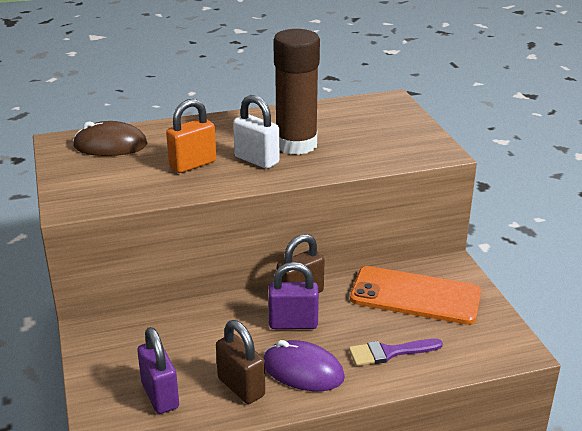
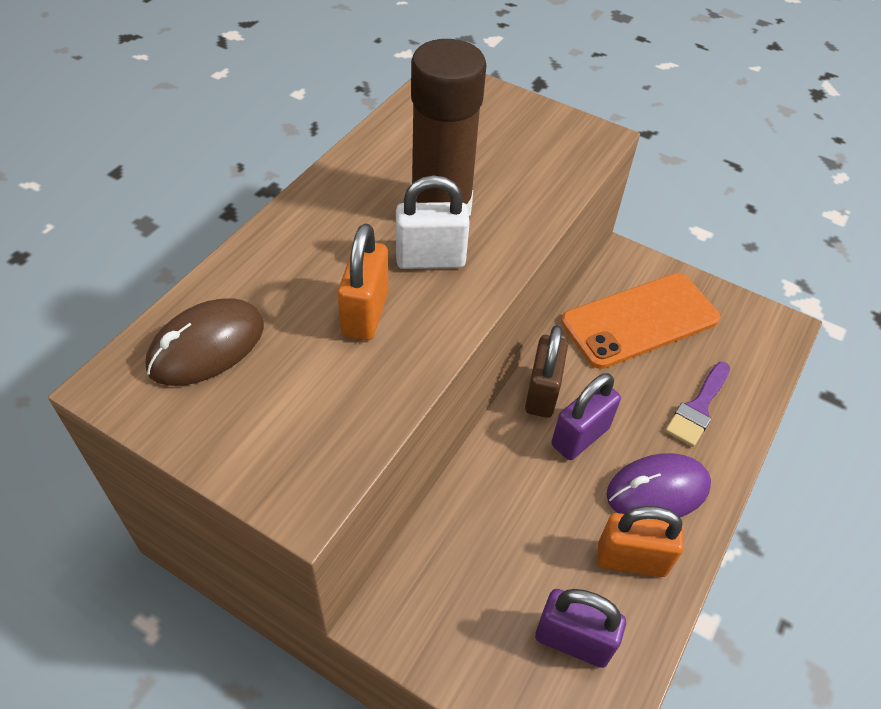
camera: 45 degrees left, 20 degrees up
(241, 387) = (631, 559): brown padlock -> orange padlock

